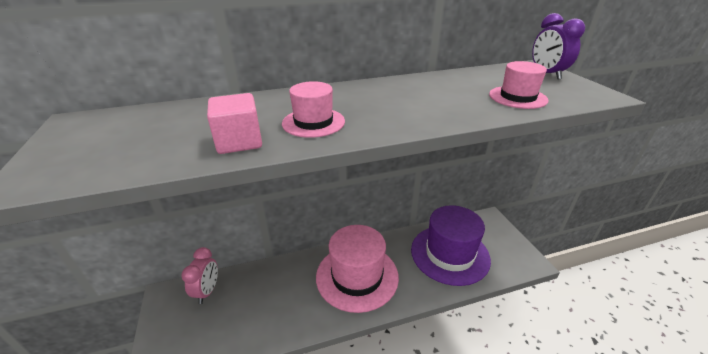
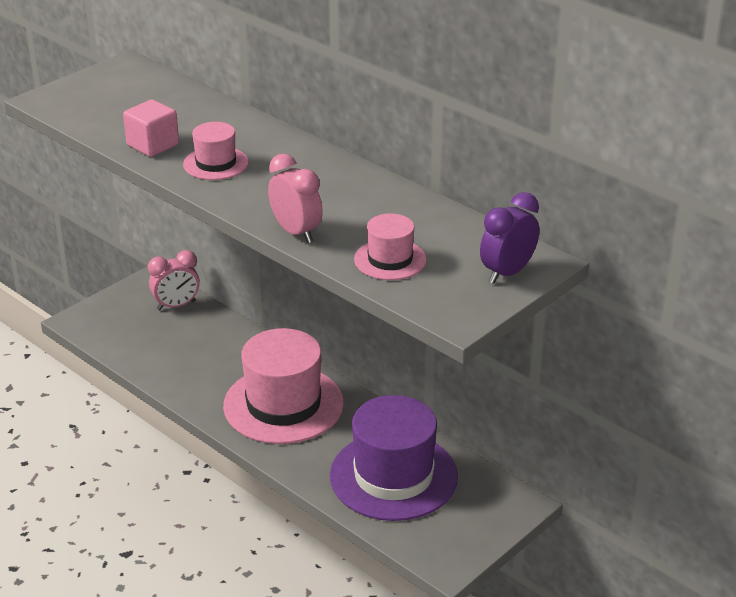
camera: 60 degrees right, 0 degrees up
(459, 117) = (296, 232): none -> pink clock

